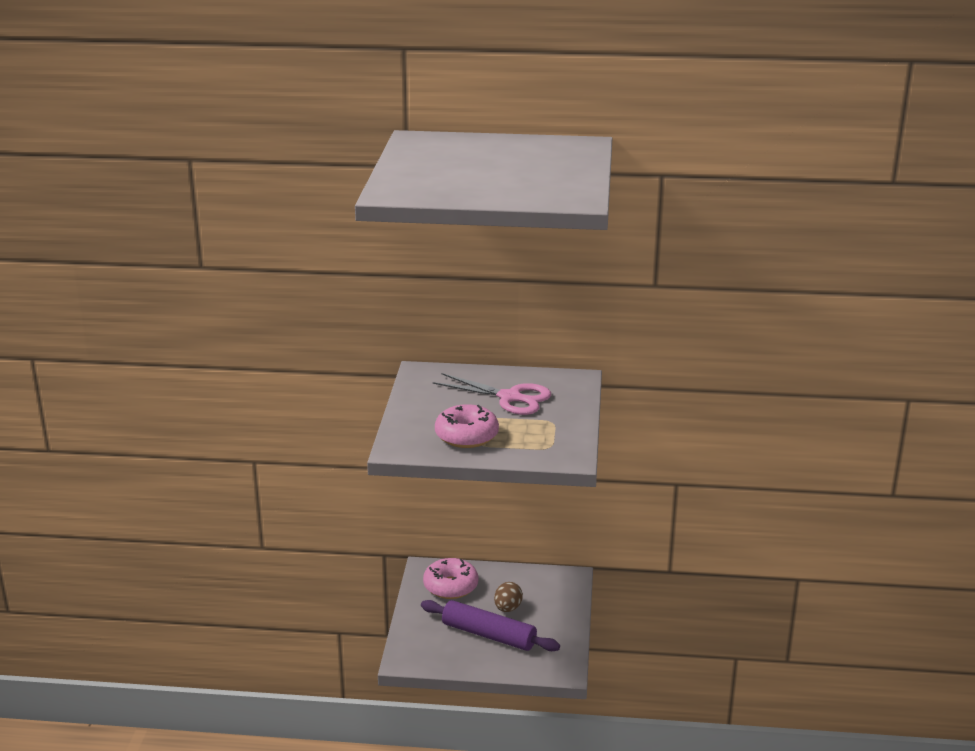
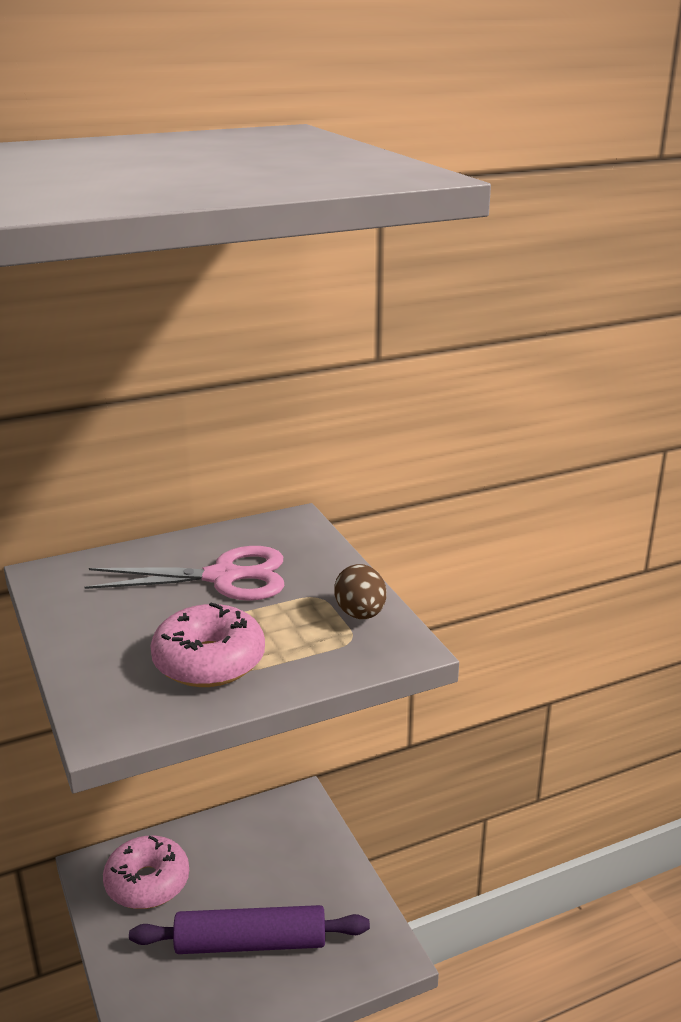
camera: 30 degrees left, 0 degrees up
(507, 608) = (249, 885): brown egg -> brown egg (360, 614)

